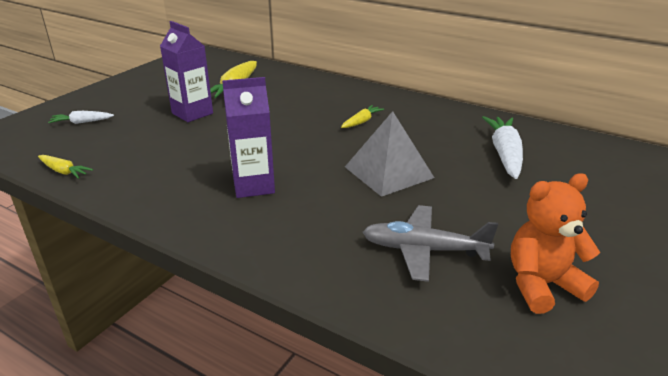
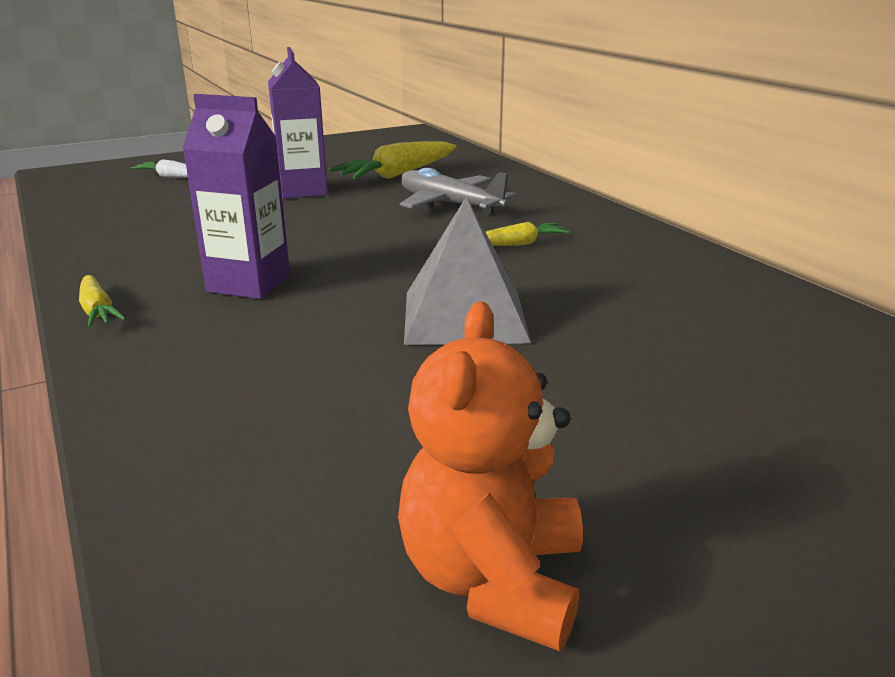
camera: 30 degrees right, 5 degrees down
(64, 171) = (76, 218): yellow carrot -> yellow carrot (98, 311)
(424, 250) = (358, 439): grey plane -> grey plane (449, 204)
(504, 154) = (717, 343): white carrot -> none
(542, 285) = (492, 579): orange teddy bear -> orange teddy bear turned 90 degrees counterclockwise

